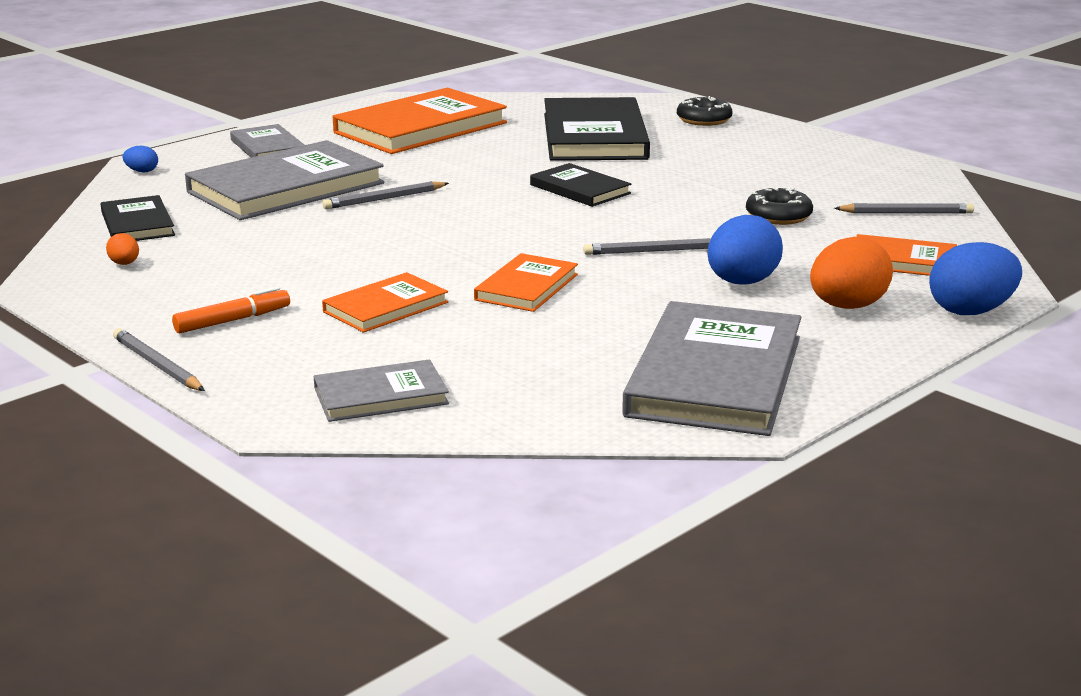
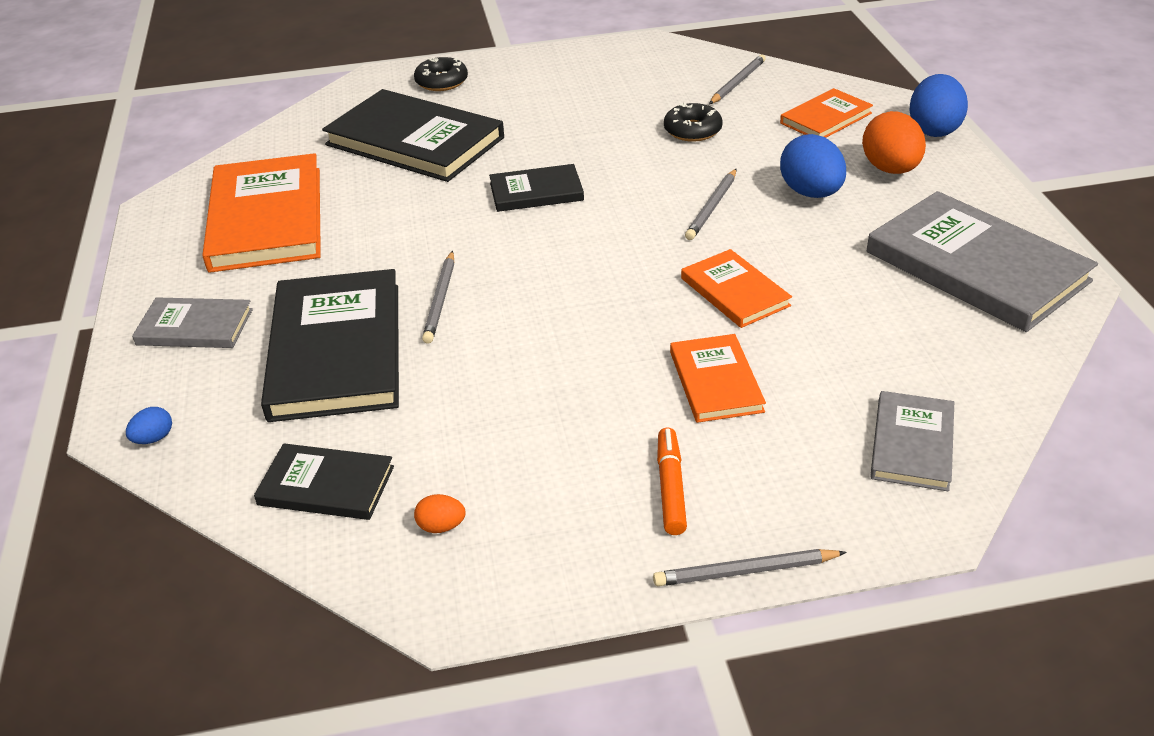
camera: 55 degrees left, 15 degrees up
(286, 188) = (336, 350): grey book -> black book

